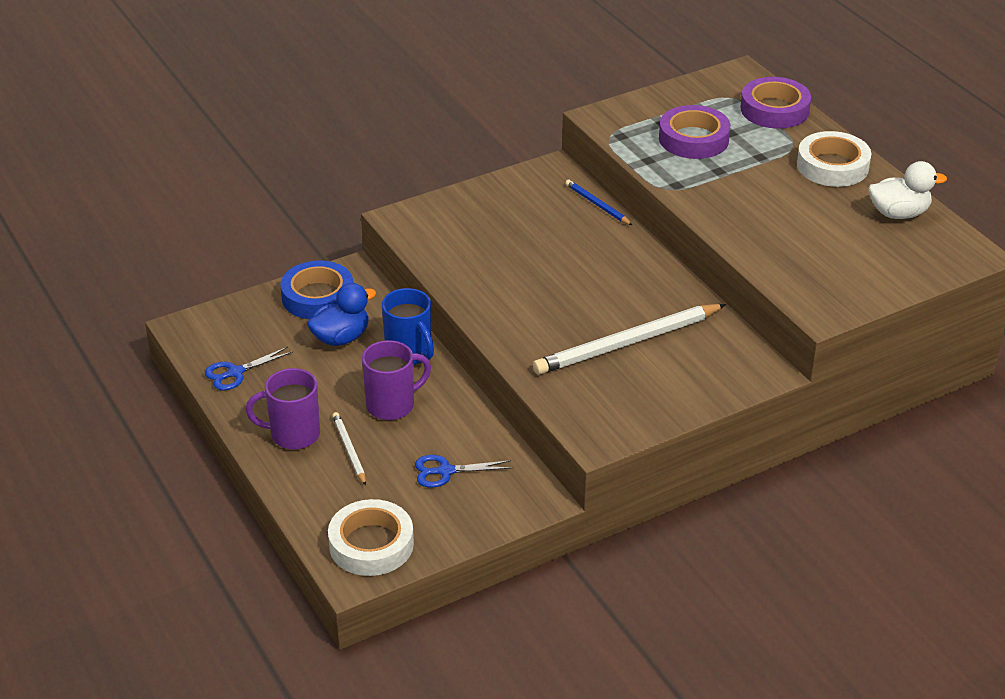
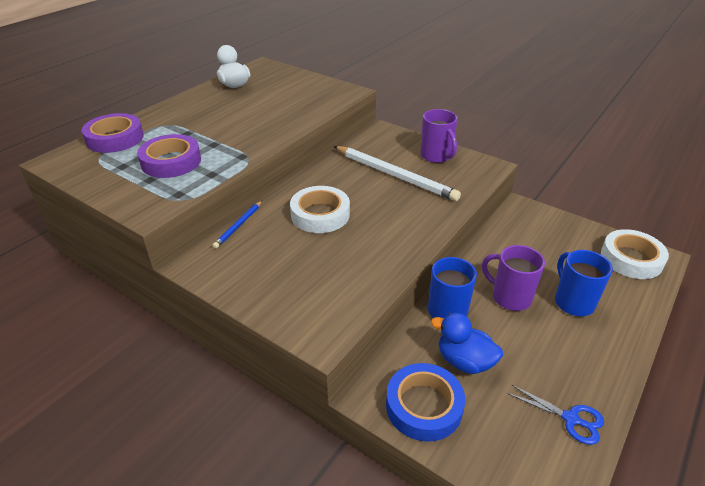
camera: 115 degrees left, 0 degrees up
(293, 435) = (593, 340): purple mug -> purple mug (436, 156)
(349, 450) = (573, 302): white pencil -> blue mug
(445, 471) = (541, 249): blue scissors -> none
(832, 166) = (188, 109): white tape -> white tape (320, 214)

